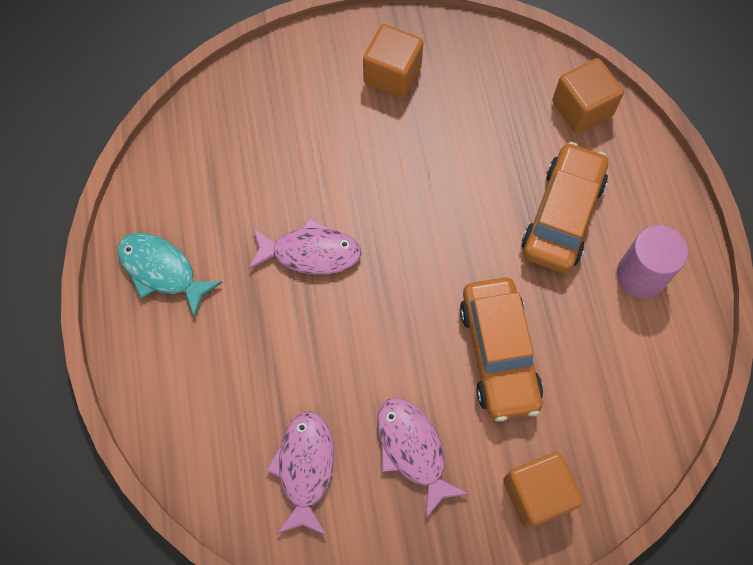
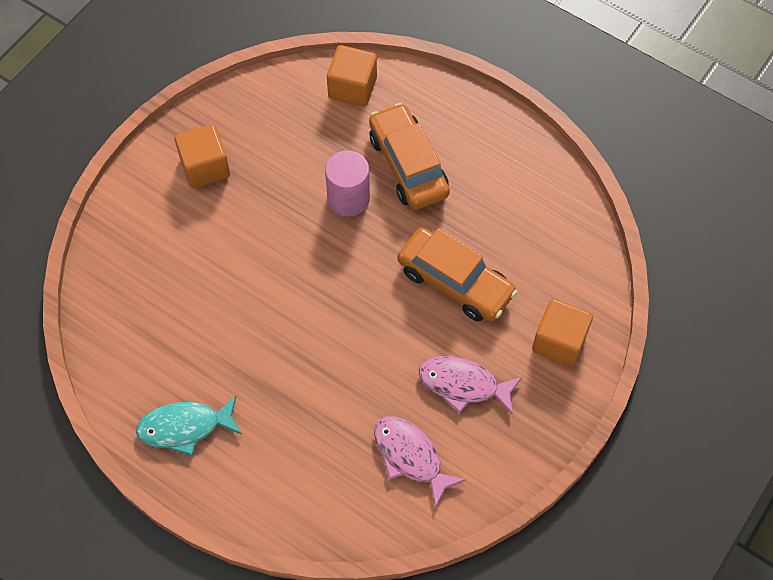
camera: 45 degrees left, 5 degrees down
(310, 253) = (273, 327): pink fish -> none
(641, 275) = (490, 161): pink cylinder -> pink cylinder (348, 198)

